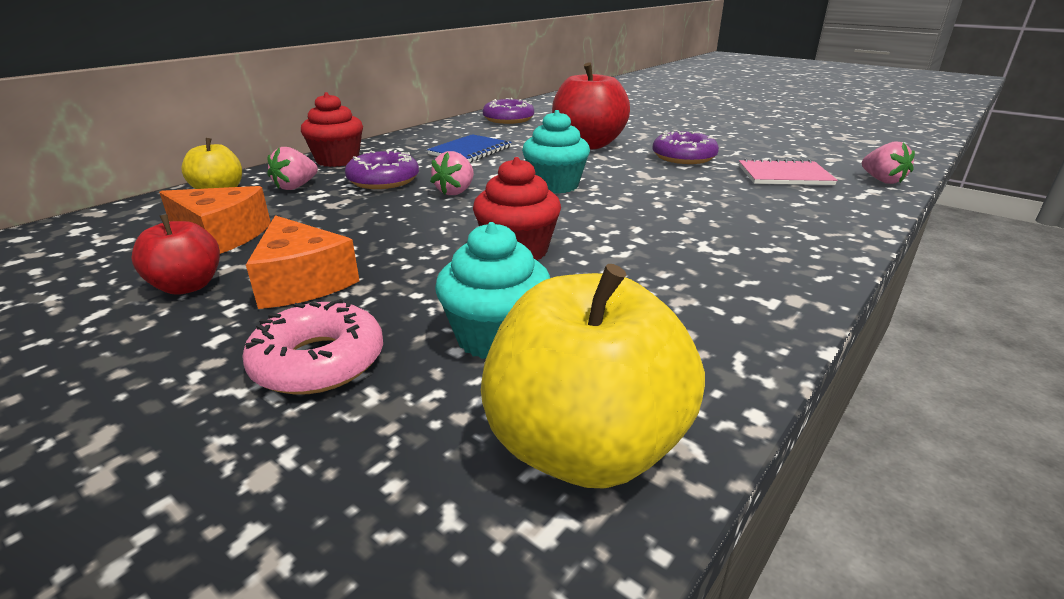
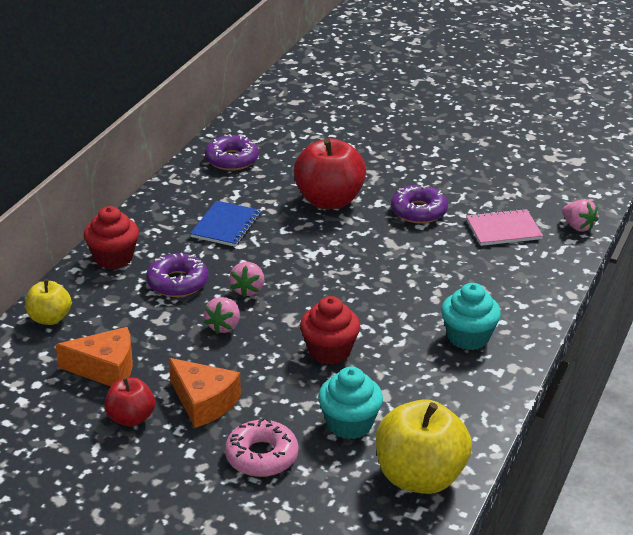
camera: 15 degrees left, 5 degrees up
(296, 187) = (109, 302): pink strawberry -> pink strawberry (224, 326)
(555, 185) = (324, 270): turquoise cupcake -> turquoise cupcake (468, 337)

